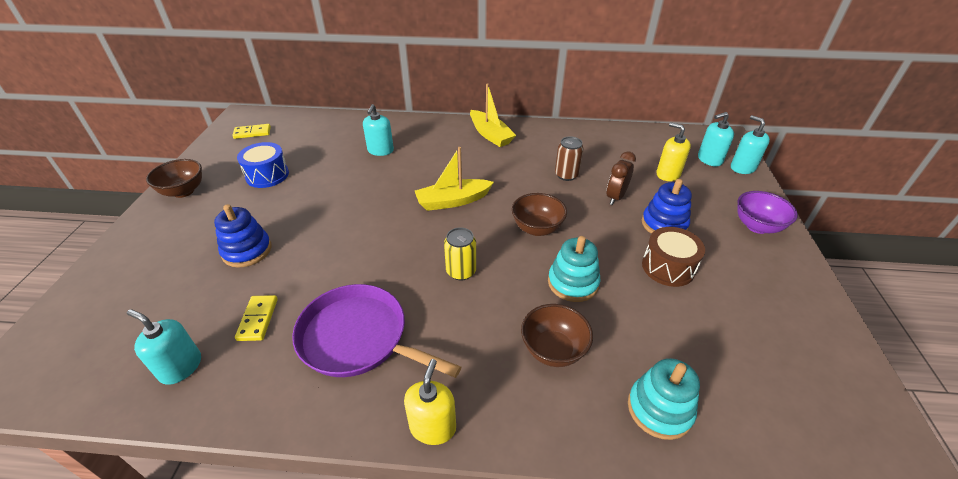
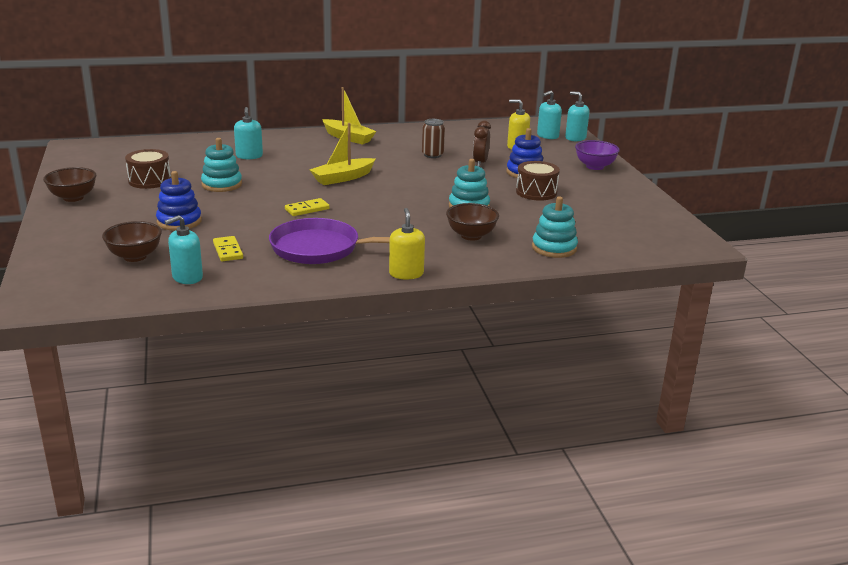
camera: 20 degrees left, 15 degrees down
(181, 367) = (187, 277): turquoise soap dispenser -> turquoise soap dispenser turned 45 degrees counterclockwise
(252, 133) = (101, 156): yellow domino -> yellow domino (307, 209)
(267, 175) = (149, 180): blue drum -> brown drum
(328, 193) = (222, 184): none -> turquoise stacking toy
(461, 271) = (377, 211): yellow can -> none
(537, 228) = (425, 185): brown bowl -> brown bowl (135, 256)

